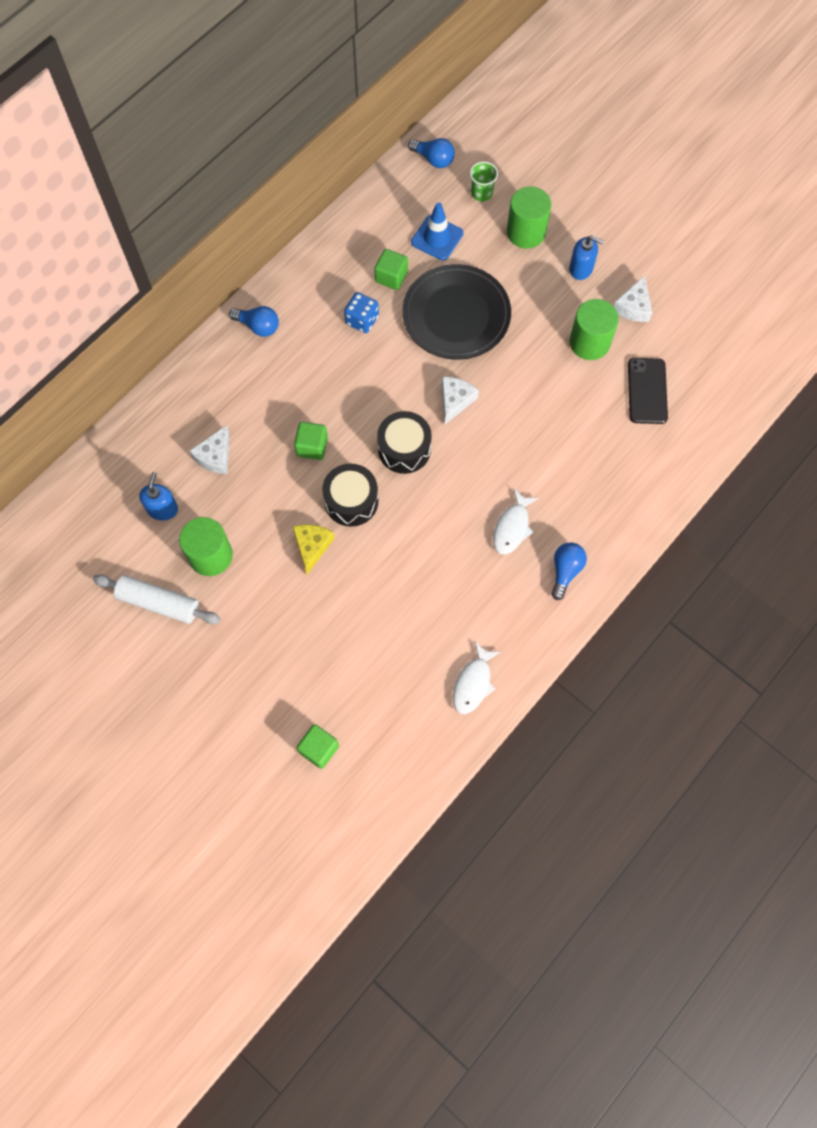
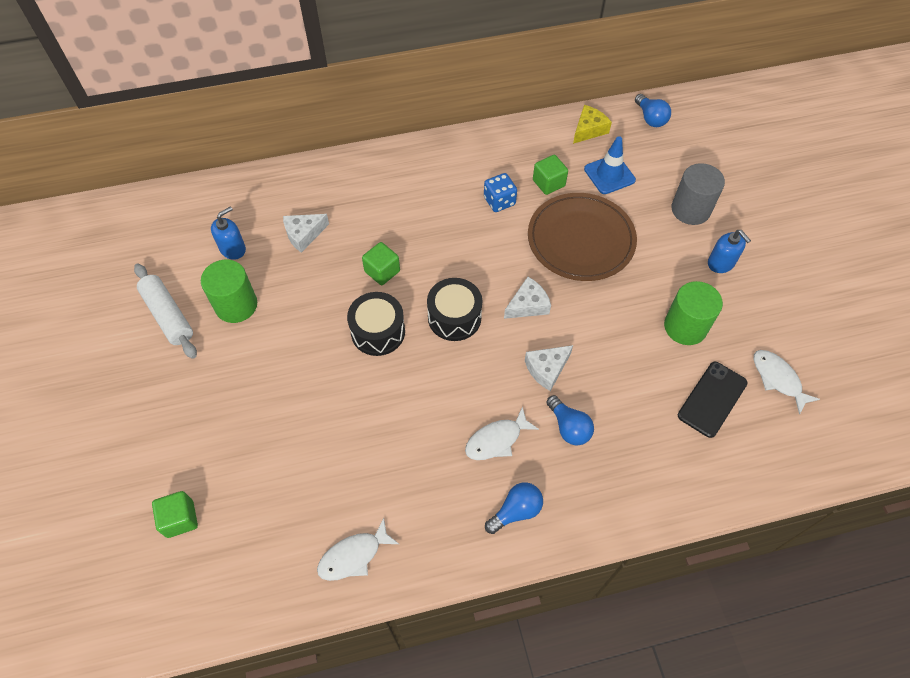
camera: 35 degrees right, 10 degrees down
(258, 326) = (415, 162): blue light bulb -> blue light bulb (568, 427)
(312, 546) = (317, 347): yellow cheese -> yellow cheese (589, 130)
(456, 315) = (581, 239): black plate -> brown plate
(481, 193) = (673, 162): green cup -> none
(526, 232) = (690, 209): green cylinder -> grey cylinder
(633, 307) = (749, 320): white cheese -> white cheese (546, 369)
(683, 344) = (778, 379): none -> white fish

